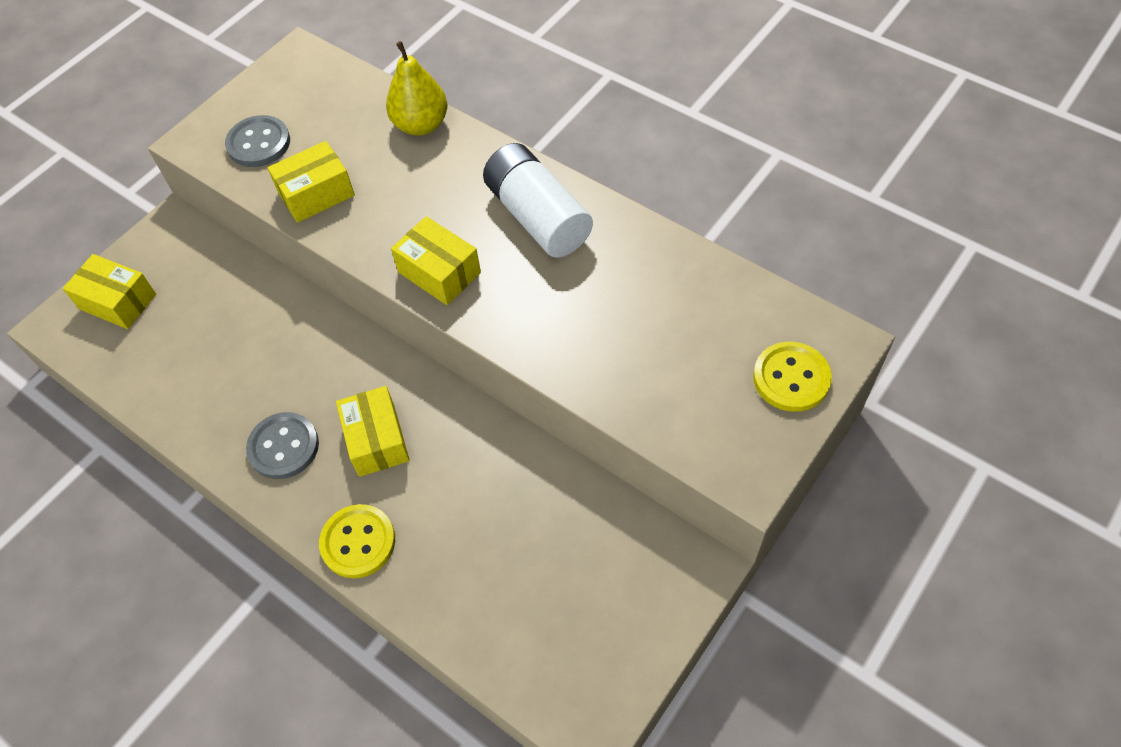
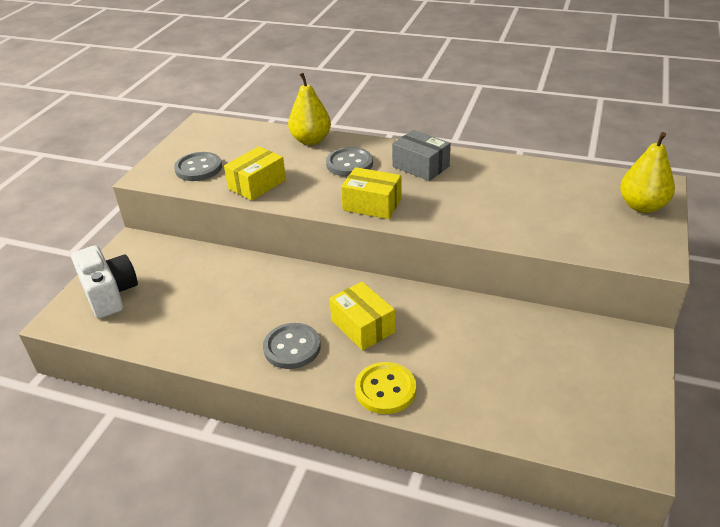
camera: 20 degrees left, 20 degrees down
(118, 302) = (109, 294): yellow box -> white camera
(448, 186) = (349, 164): none -> grey button
(538, 216) = (420, 166): white battery -> grey box
(791, 378) = (642, 206): yellow button -> yellow pear

